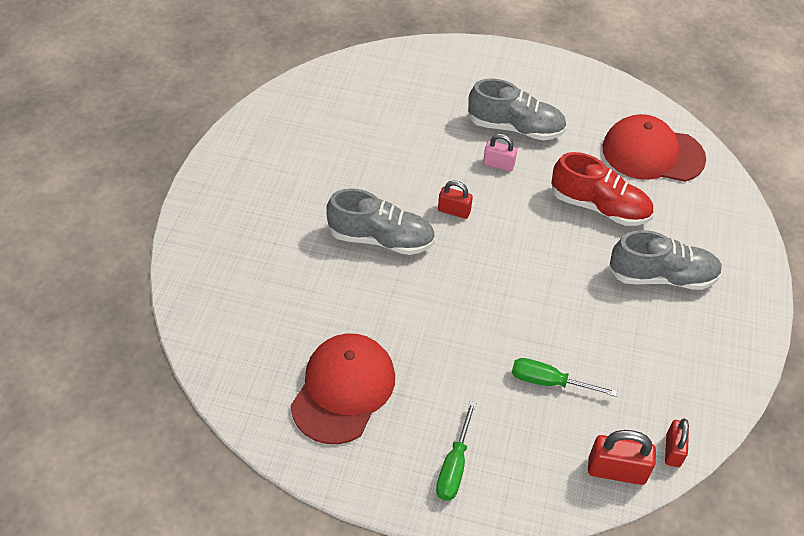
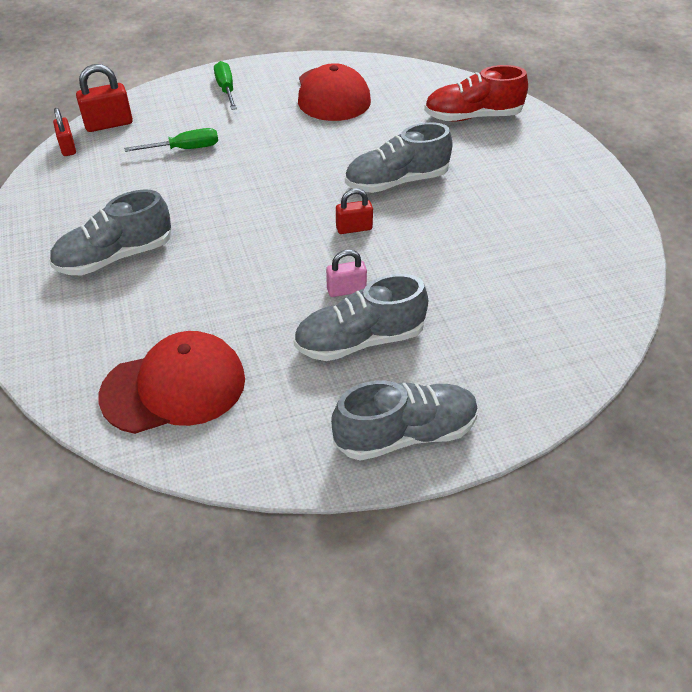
camera: 150 degrees right, 5 degrees down
(528, 69) = (405, 434): none -> grey shoe
(599, 207) = (210, 294): red shoe -> red shoe (472, 117)

